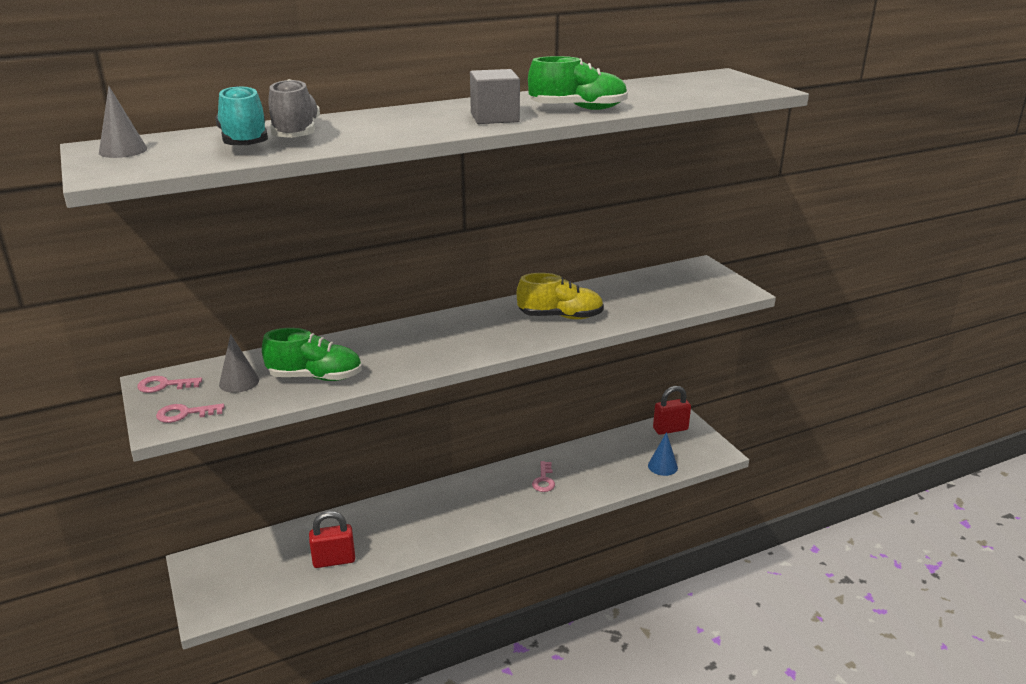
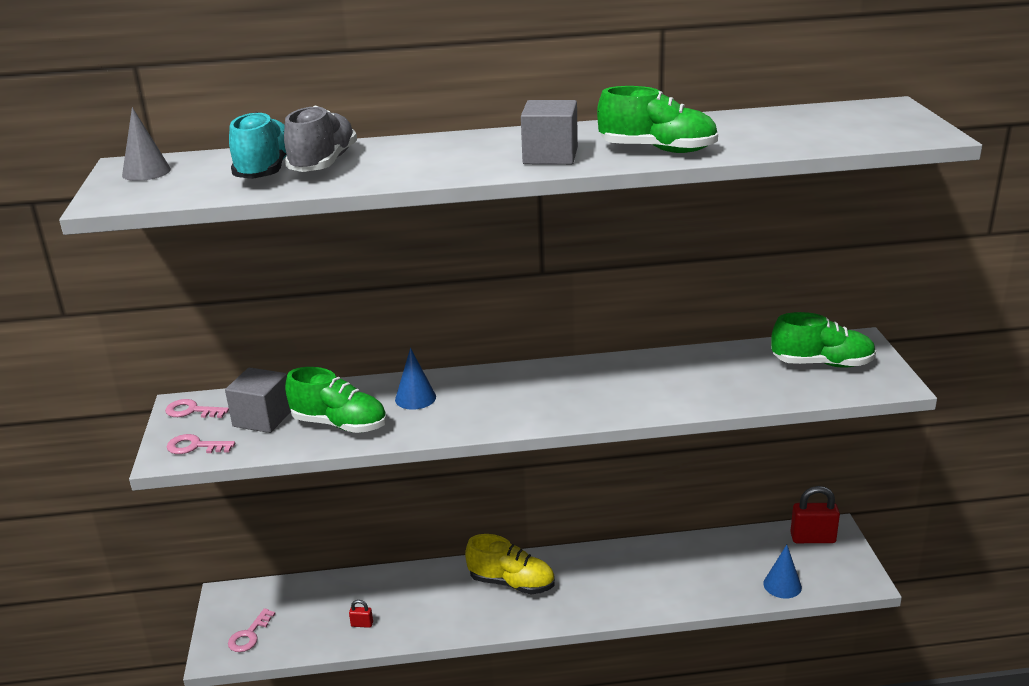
camera: 20 degrees right, 0 degrees up
(239, 382) = (262, 418): grey cone -> grey cube
(334, 560) = (362, 624): red padlock -> red padlock, size x0.46
(372, 348) = (415, 398): none -> blue cone
(544, 480) = (628, 575): pink key -> pink key (249, 635)
(560, 316) = (644, 388): yellow shoe -> yellow shoe (512, 583)
(683, 283) = (822, 363): none -> green shoe

